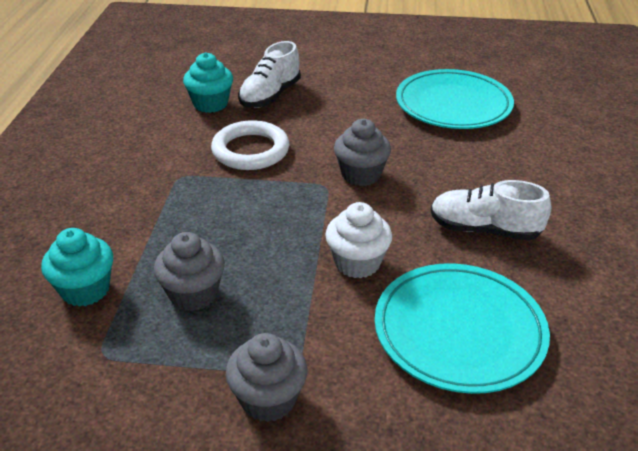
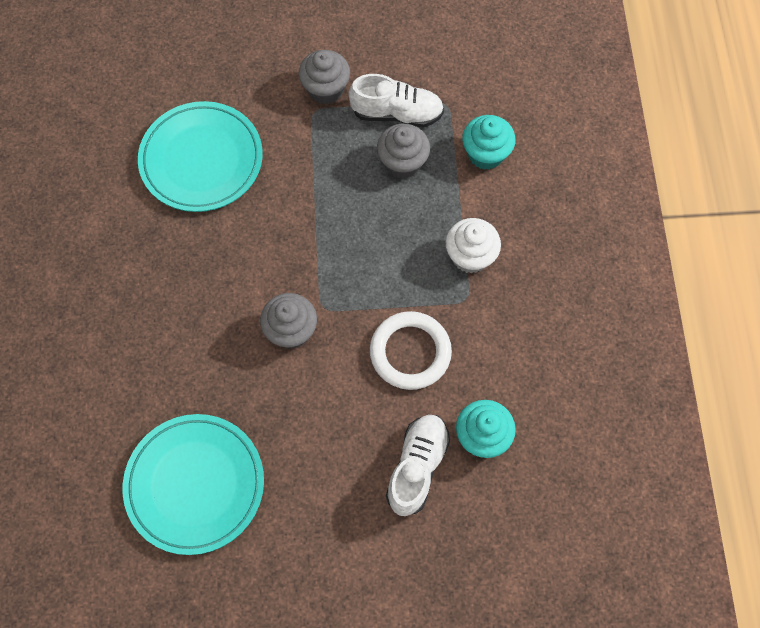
camera: 170 degrees right, 30 degrees up
(357, 263) = (282, 214): white cupcake -> white cupcake (470, 256)
(484, 229) = (175, 270): white shoe -> white shoe (397, 113)

